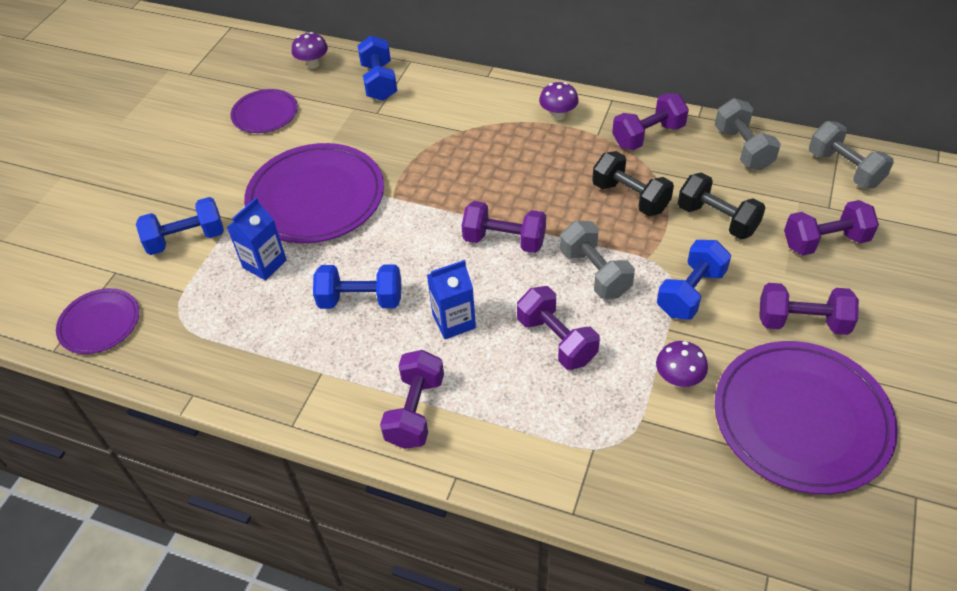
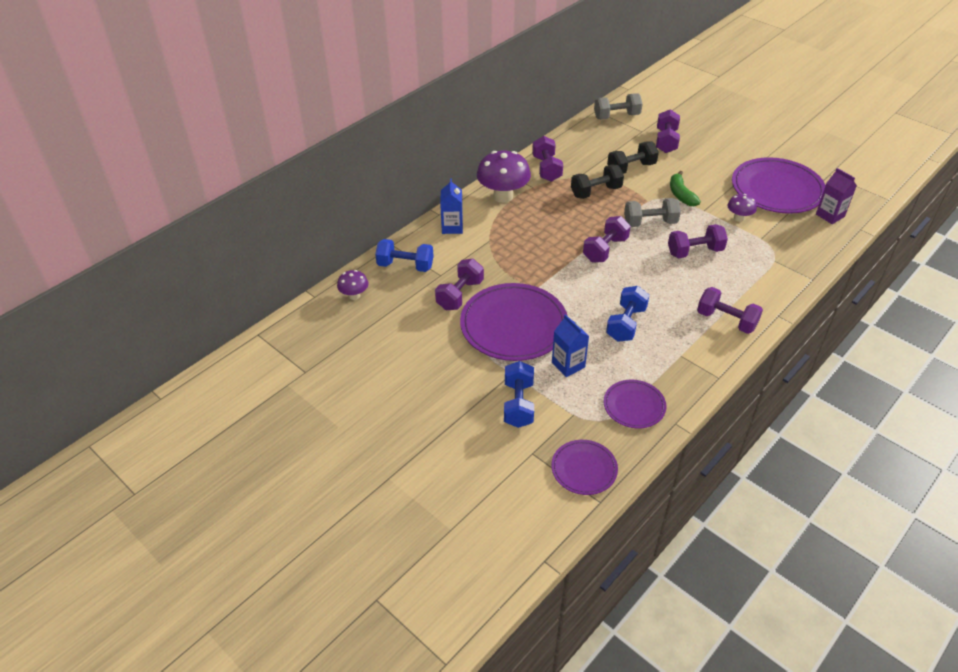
camera: 70 degrees left, 5 degrees down
(265, 114) = (397, 334): purple plate -> purple plate (634, 406)
(454, 321) = (663, 288): blue carton -> blue carton (452, 227)
(558, 115) = (503, 196): purple mushroom -> purple mushroom, size x1.94
(690, 292) = (681, 195): blue dumbbell -> green banana
(743, 148) = (580, 141): grey dumbbell -> none
(778, 516) = (830, 215): none -> purple carton
(802, 322) = (717, 167): purple dumbbell -> purple dumbbell (460, 295)

